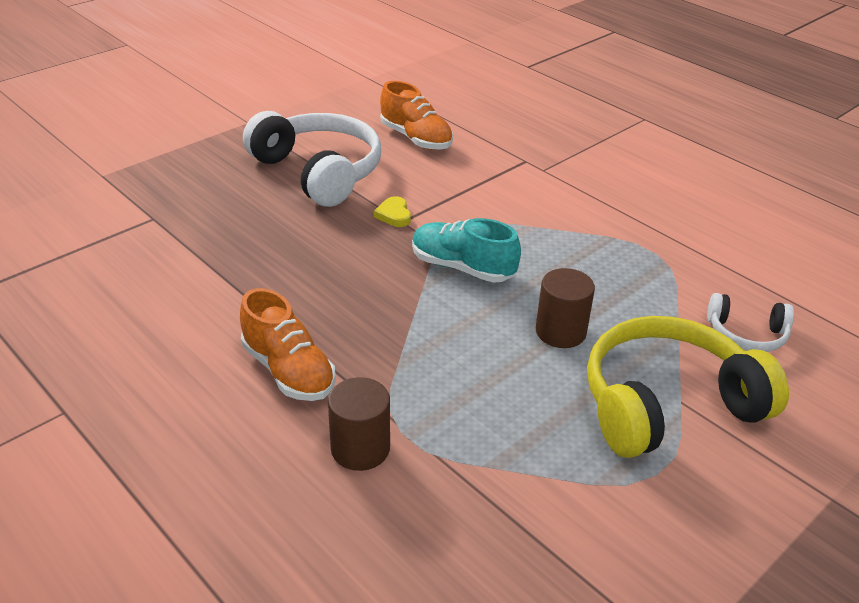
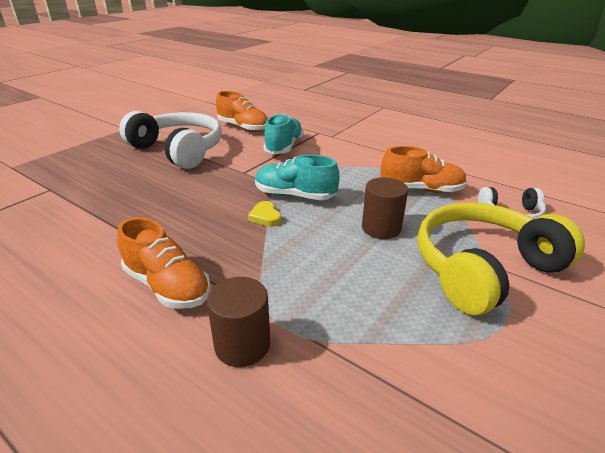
camera: 10 degrees left, 5 degrees down
(394, 215) = (237, 169): yellow heart -> yellow heart (265, 217)
(467, 183) = (284, 147): none -> turquoise shoe
(639, 280) = (421, 189): none -> orange shoe

